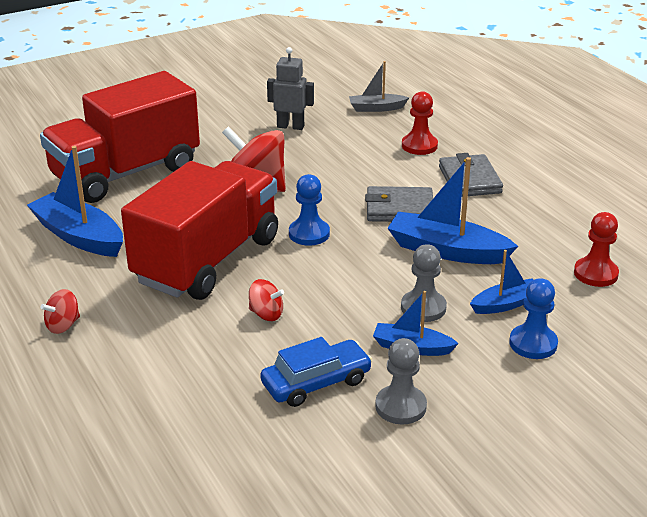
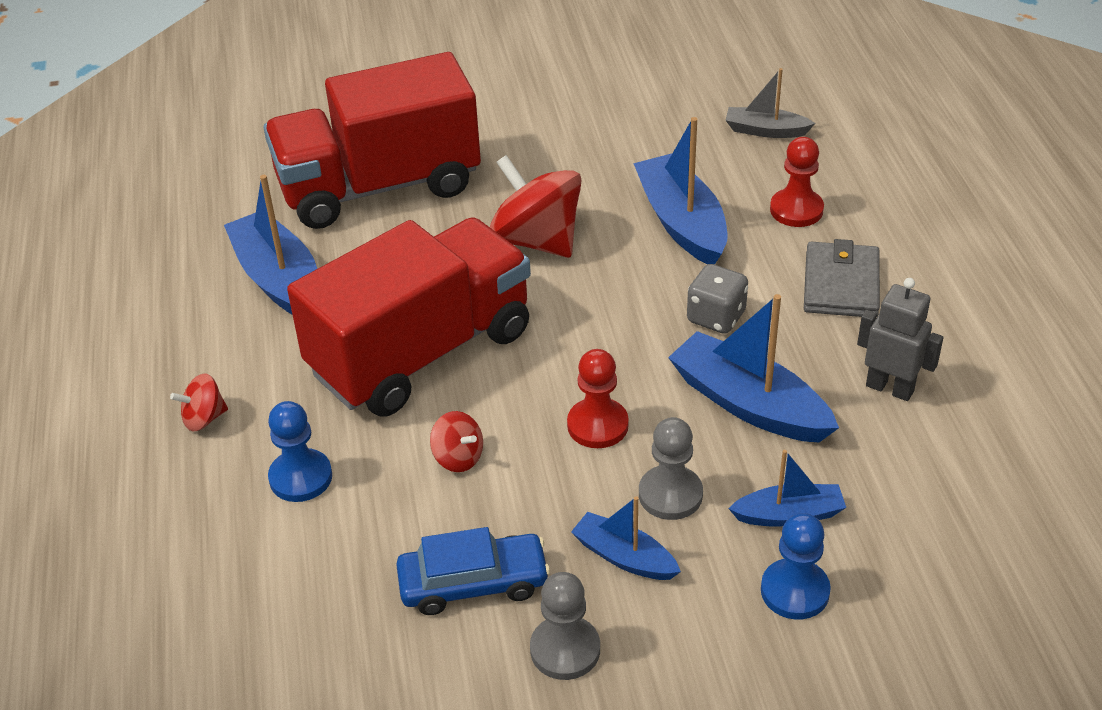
camera: 20 degrees right, 10 degrees up
(290, 126) = (630, 143): grey robot -> grey robot (890, 388)
(309, 234) = (572, 336): blue pawn -> blue pawn (301, 477)
(348, 163) = (681, 222): none -> blue boat
(399, 209) = (716, 317): grey wallet -> grey dice
(595, 274) = (946, 491): red pawn -> red pawn (597, 425)

